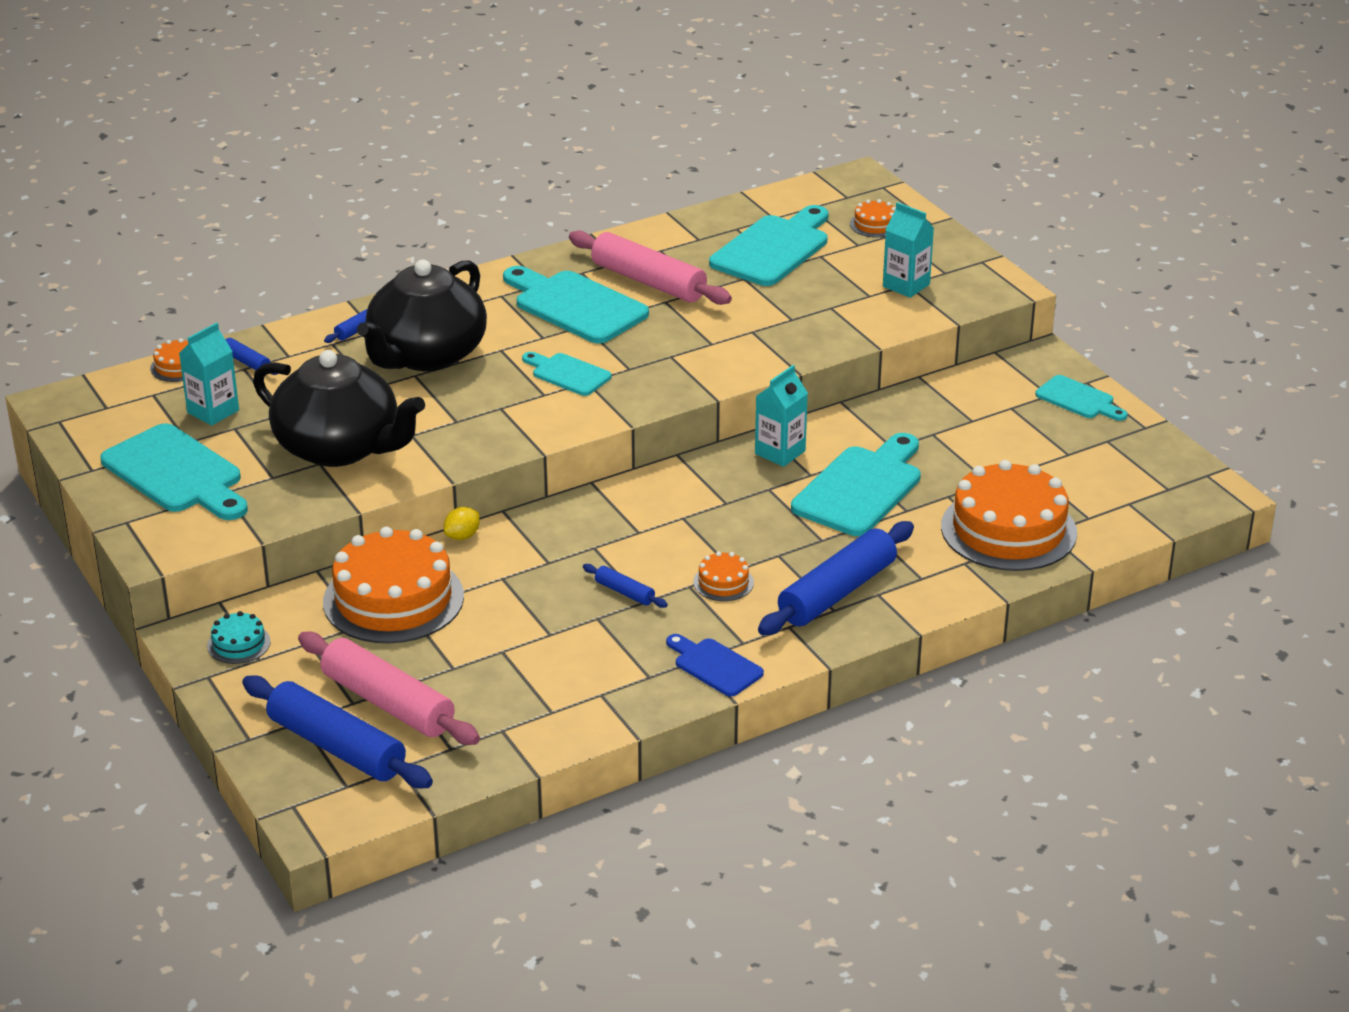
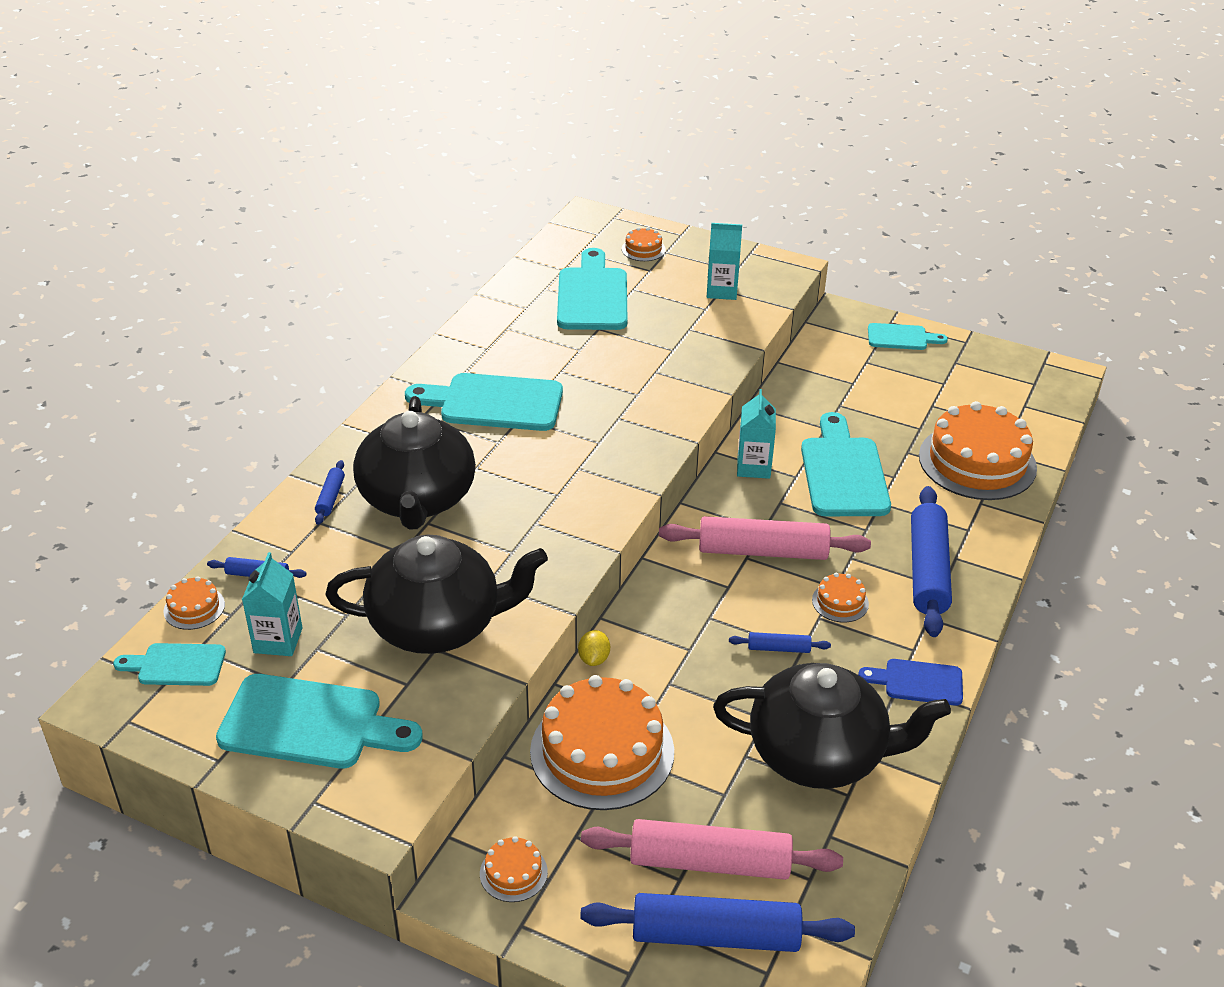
camera: 35 degrees left, 5 degrees up
(239, 644) = (513, 873): turquoise cake -> orange cake
(563, 676) = (819, 754): none -> black teapot
(568, 374) = (556, 467): turquoise cutting board -> turquoise cutting board (176, 665)
(649, 282) = (529, 359): pink rolling pin -> pink rolling pin (762, 551)

